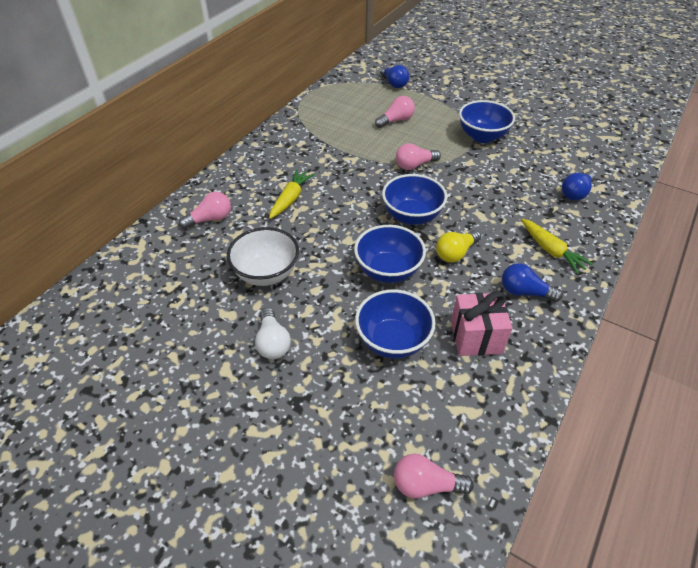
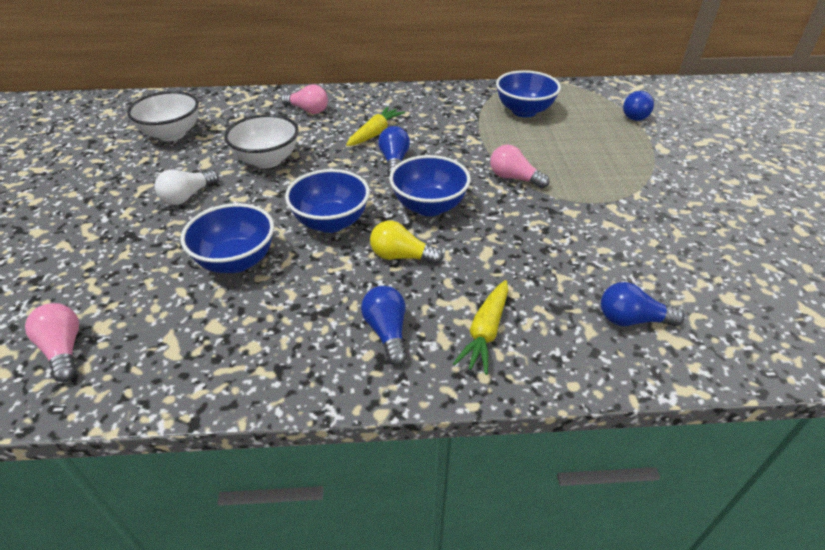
camera: 55 degrees right, 5 degrees down
(148, 321) = (172, 134): none -> white bowl
(290, 199) = (375, 133): yellow carrot -> yellow carrot turned 45 degrees counterclockwise
(340, 206) = (394, 161): none -> blue light bulb
(396, 120) = (573, 140): pink light bulb -> none
(476, 337) = (283, 317): pink gift -> none
(482, 136) = (634, 204): blue bowl -> blue bowl (524, 111)

